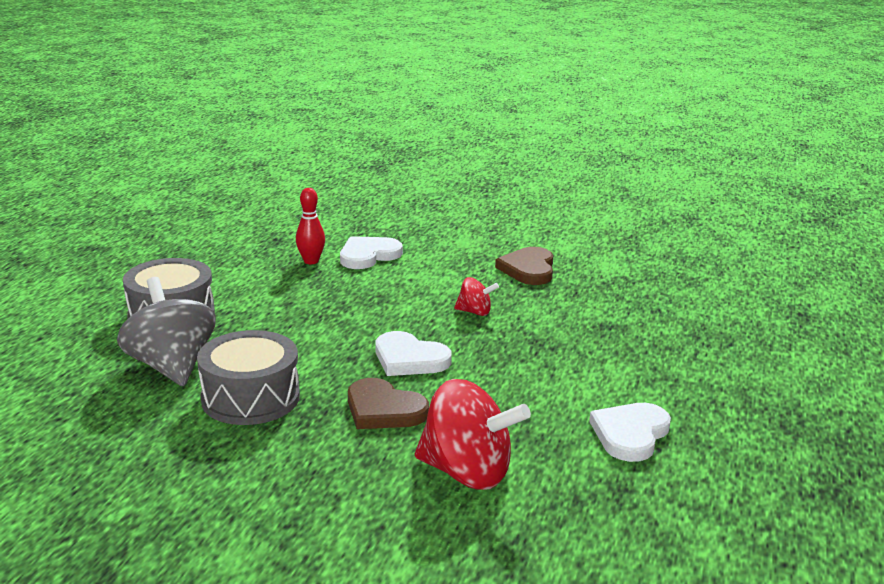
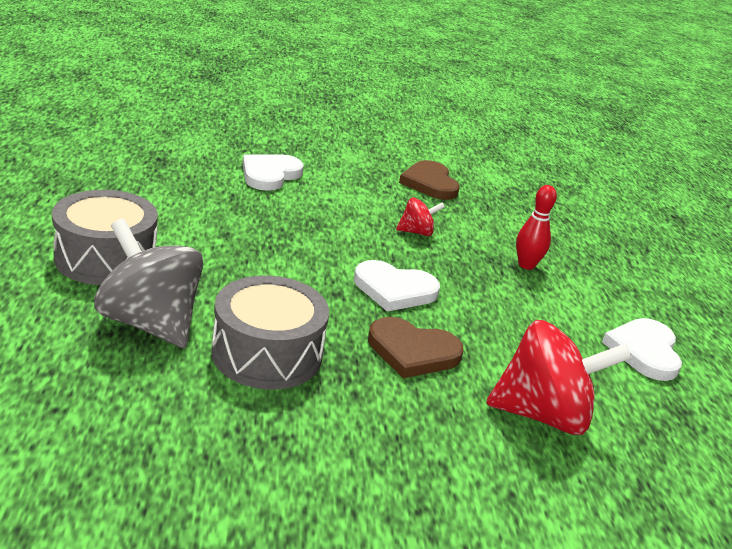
camera: 25 degrees left, 5 degrees up
(311, 261) = (216, 183): red bowling pin -> red bowling pin (526, 265)

